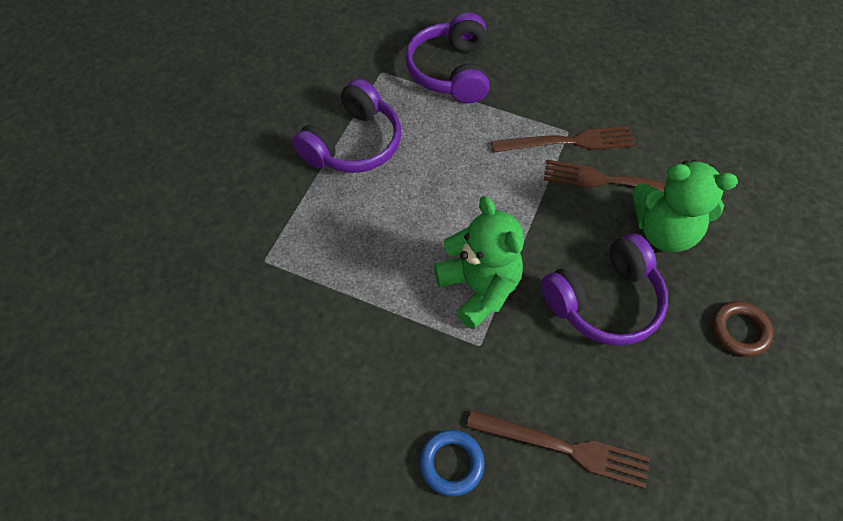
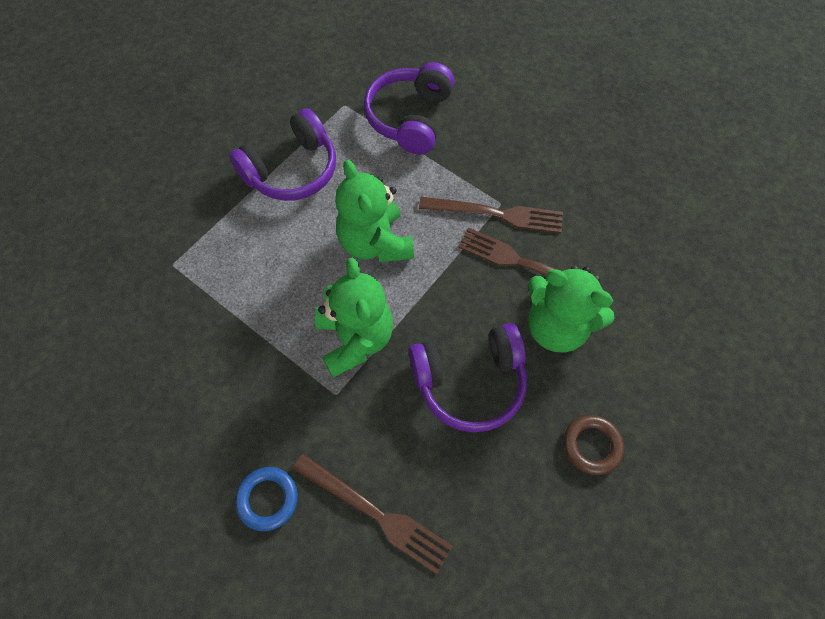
camera: 15 degrees right, 5 degrees up
(463, 193) = (375, 243): none -> green teddy bear

